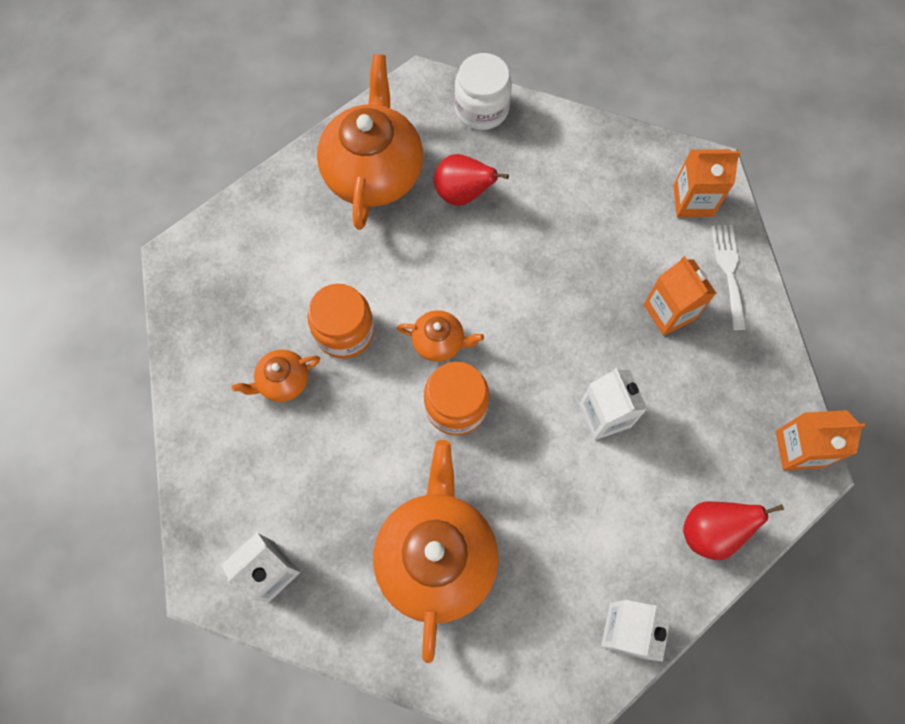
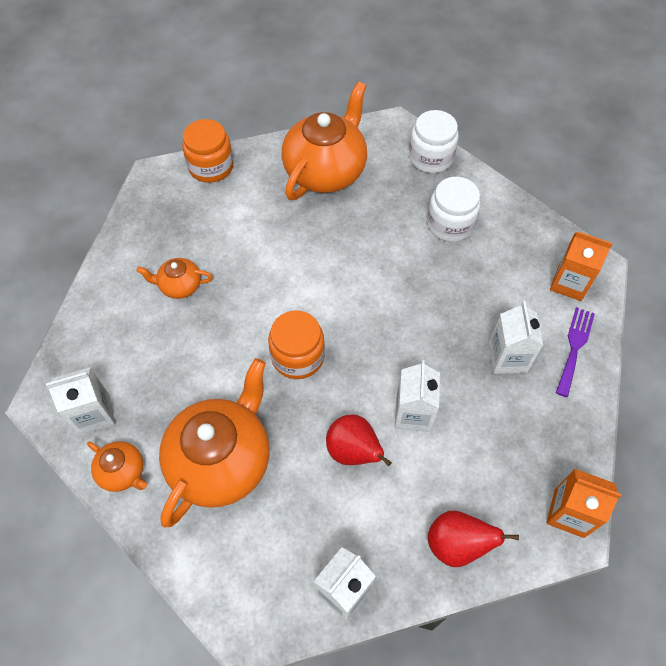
camera: 25 degrees right, 10 degrees down
(344, 331) = (243, 270): orange jar -> orange jar (211, 166)
(439, 342) = (310, 305): orange teapot -> orange teapot (123, 472)
(463, 194) = (384, 210): red pear -> red pear (353, 451)
(541, 182) = (450, 224): none -> white jar
(669, 312) = (507, 358): orange carton -> white carton
(728, 271) = (574, 347): white fork -> purple fork

